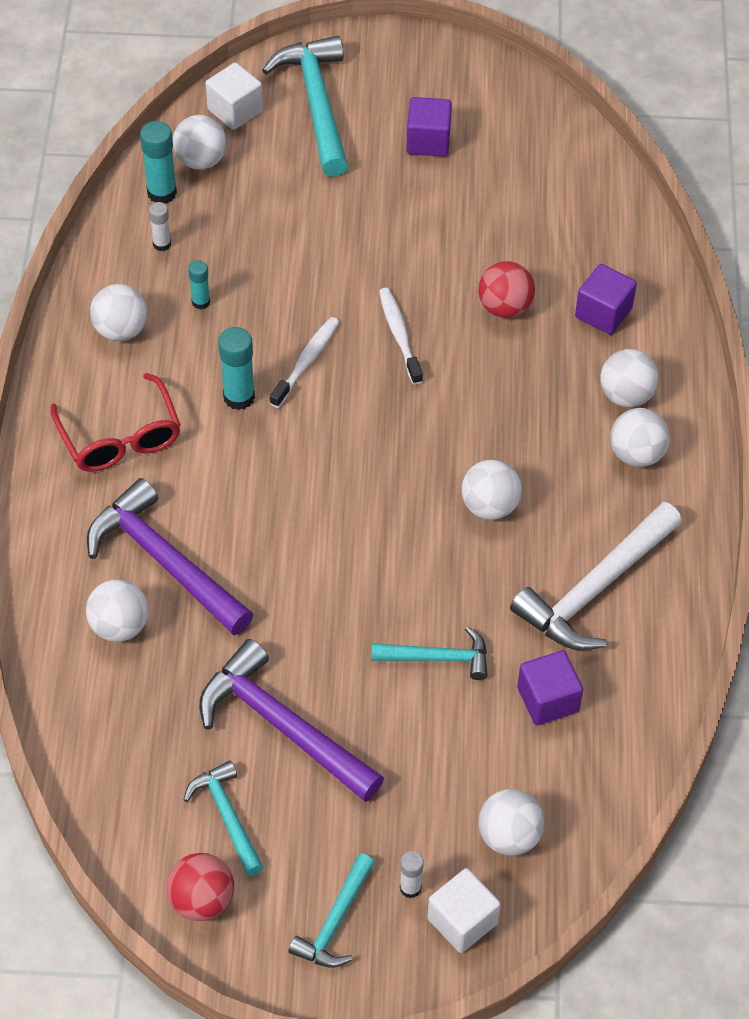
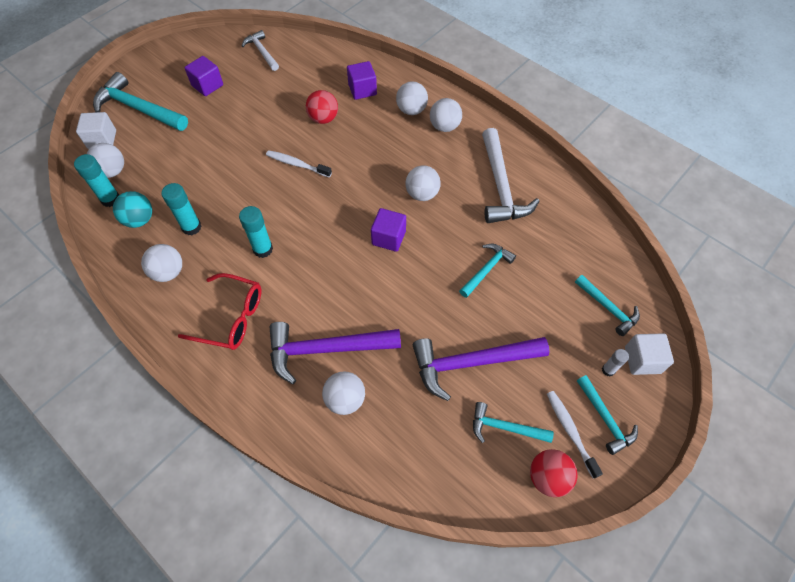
camera: 50 degrees left, 5 degrees up
(162, 244) = (139, 220): white glue stick -> turquoise ball
(201, 302) = (191, 227): turquoise glue stick -> turquoise glue stick, size x1.67
(306, 362) = (273, 208): white toothbrush -> white toothbrush (570, 431)
(509, 836) = (608, 308): white ball -> turquoise hammer
(548, 699) = (544, 242): purple cube -> purple cube (388, 238)
(549, 151) = (262, 52): none -> white hammer

